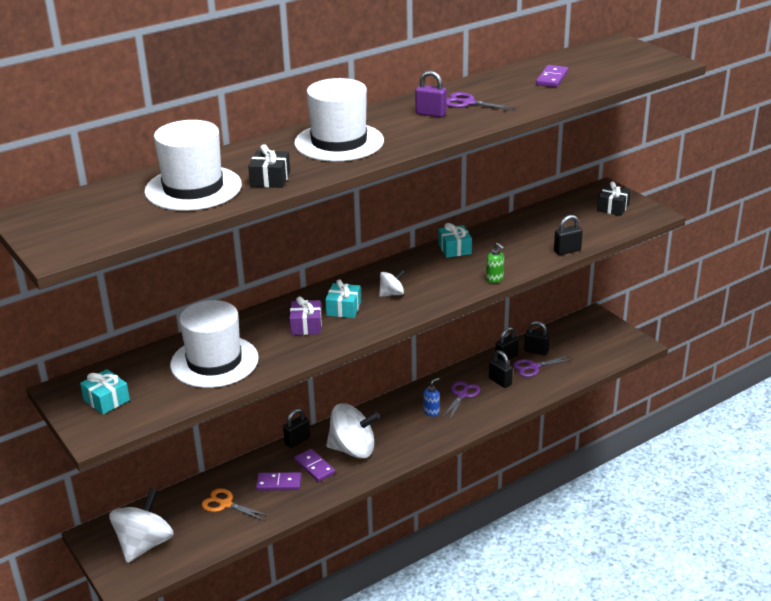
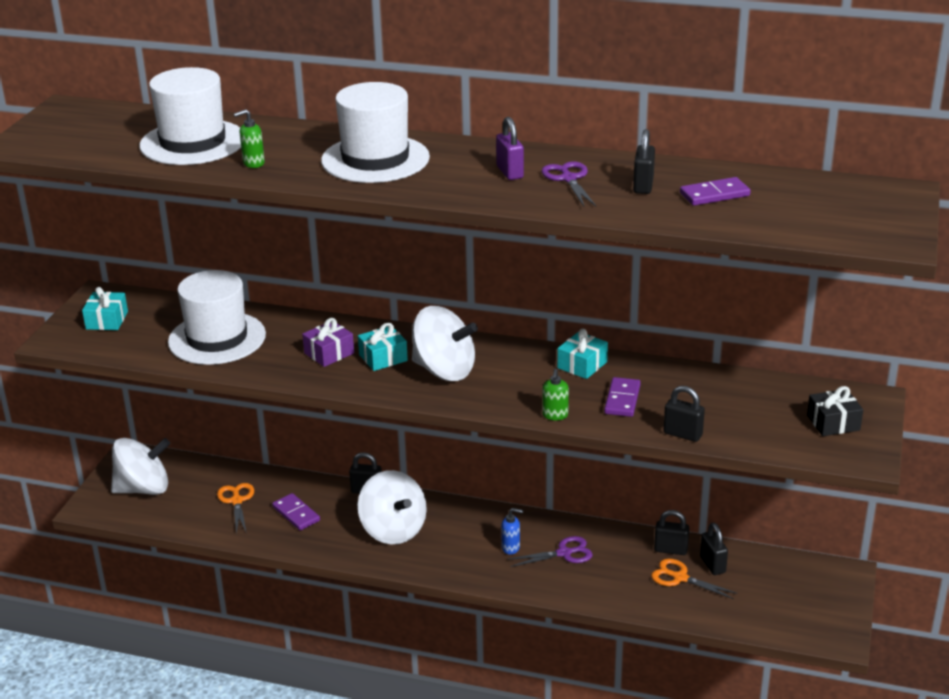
camera: 50 degrees right, 0 degrees up
(270, 179) = (253, 163): black gift -> green soap dispenser
(314, 467) = (342, 521): purple domino -> purple domino (622, 399)
(392, 294) = (444, 370): white spinning top -> white spinning top, size x2.04
(500, 381) = (622, 567): black padlock -> black padlock (643, 186)
(533, 367) = (680, 578): purple scissors -> orange scissors

